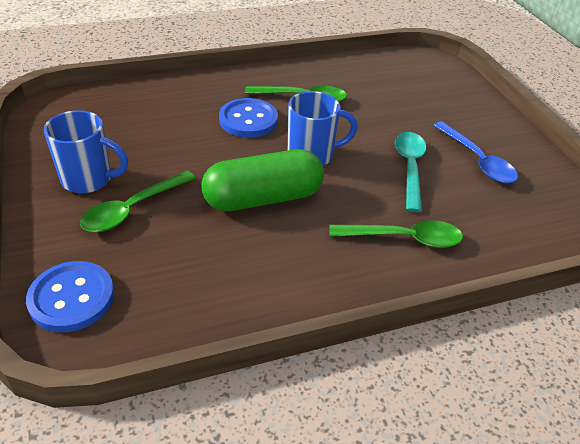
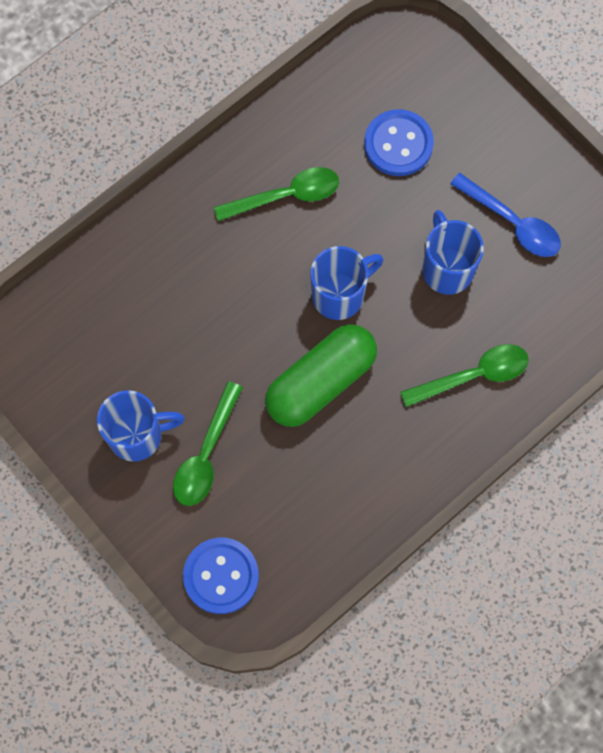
camera: 20 degrees left, 30 degrees up
(248, 120) = (245, 265): blue button -> blue button (398, 144)
(409, 168) = (447, 268): turquoise spoon -> blue mug

